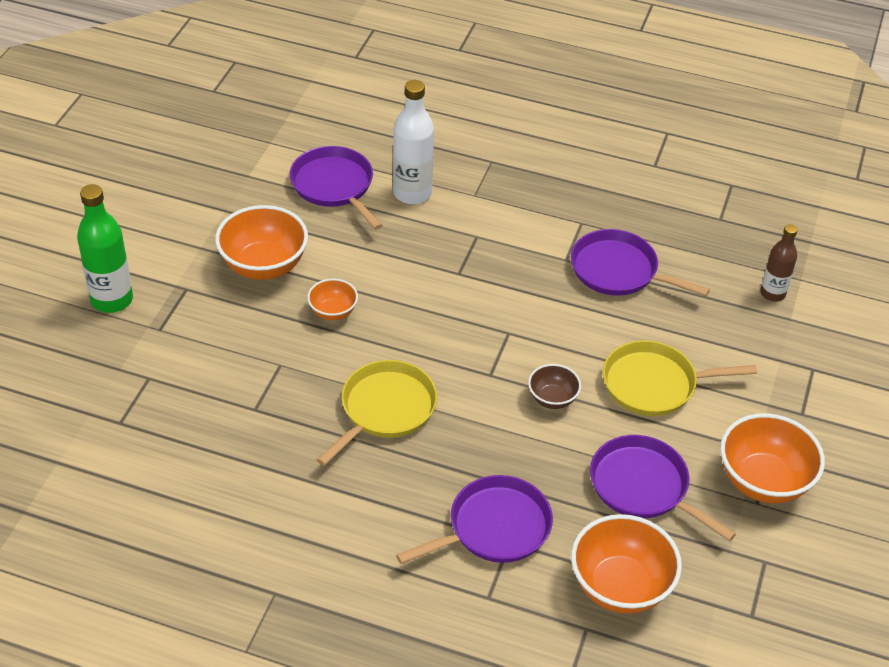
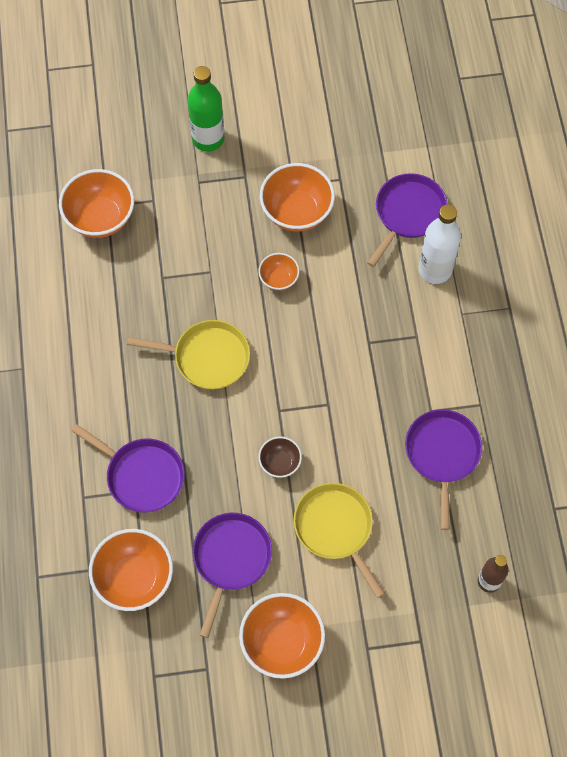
camera: 65 degrees right, 20 degrees up
(130, 435) = (100, 218): none -> orange bowl

